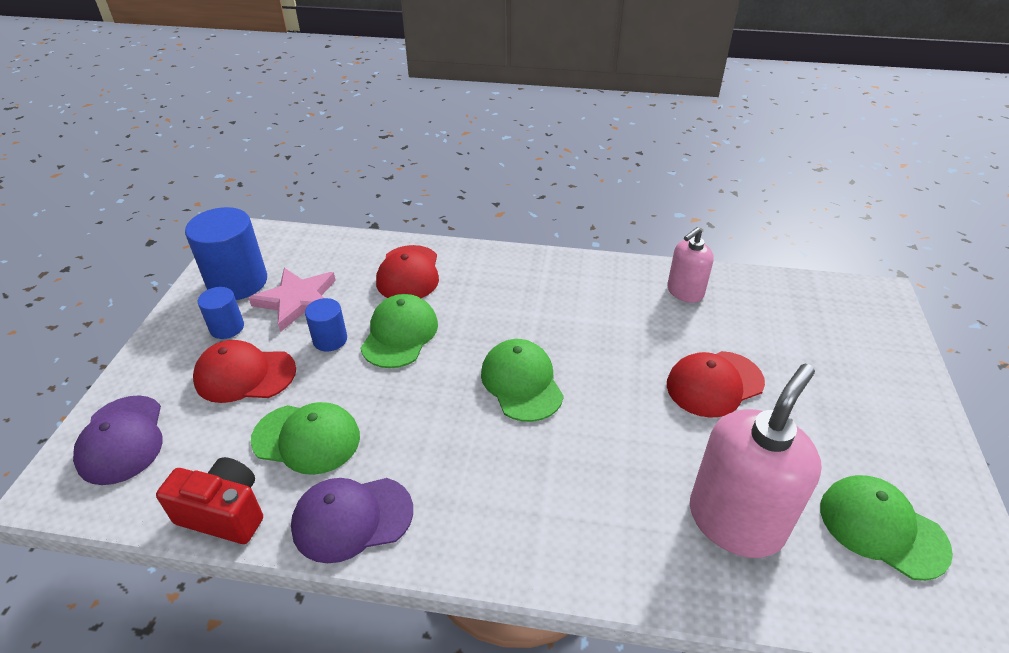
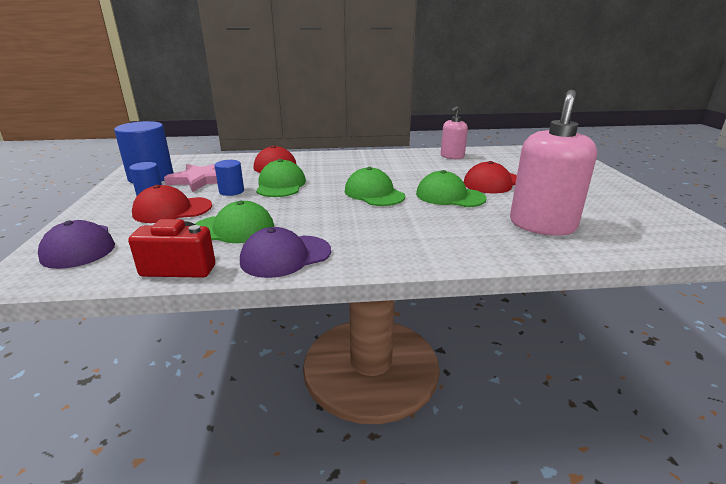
camera: 15 degrees left, 15 degrees down
(882, 528) = (625, 217): green cap -> green cap (449, 196)

